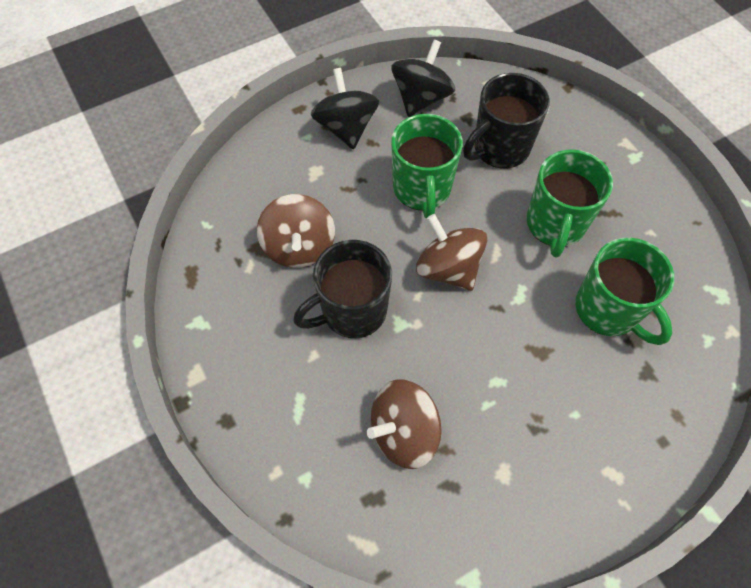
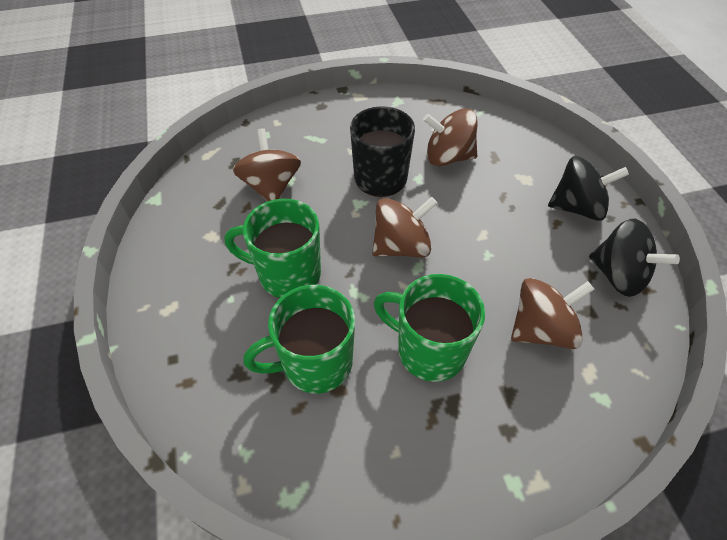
camera: 105 degrees right, 10 degrees down
(422, 189) = (493, 248): green mug -> green mug (287, 274)
(499, 148) = (541, 329): black mug -> brown spinning top

